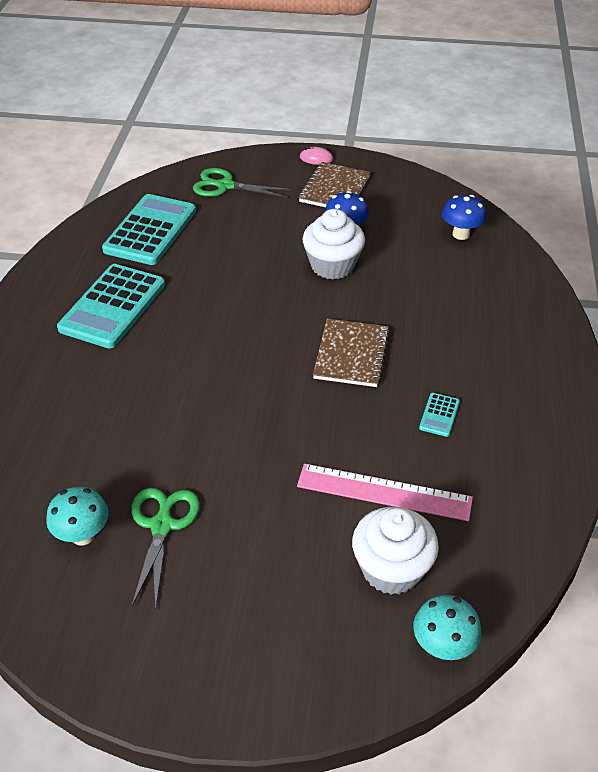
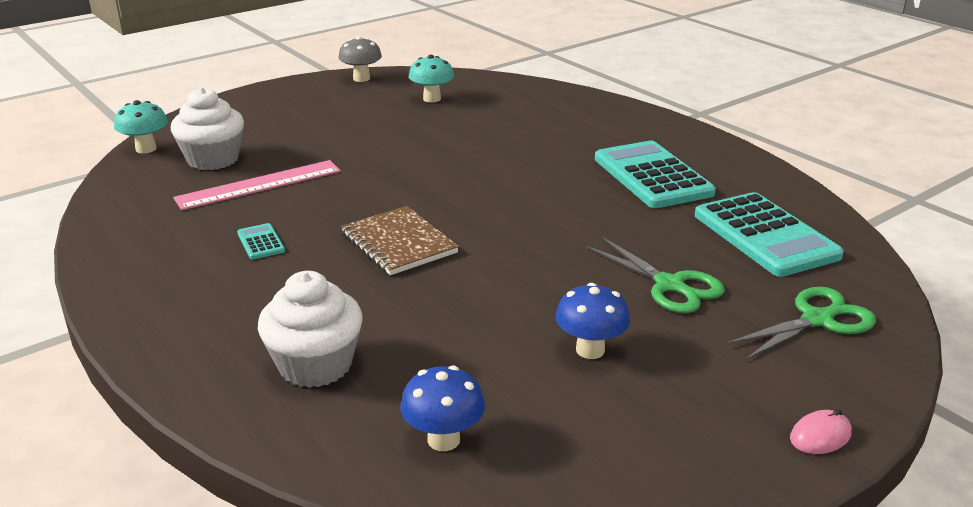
camera: 135 degrees right, 15 degrees down
(80, 652) = (361, 78): none -> grey mushroom
(162, 525) = (393, 118): green scissors -> green scissors (670, 285)
(332, 265) = (539, 304): white cupcake -> white cupcake (315, 365)
(334, 189) = (704, 400): brown notebook -> none

